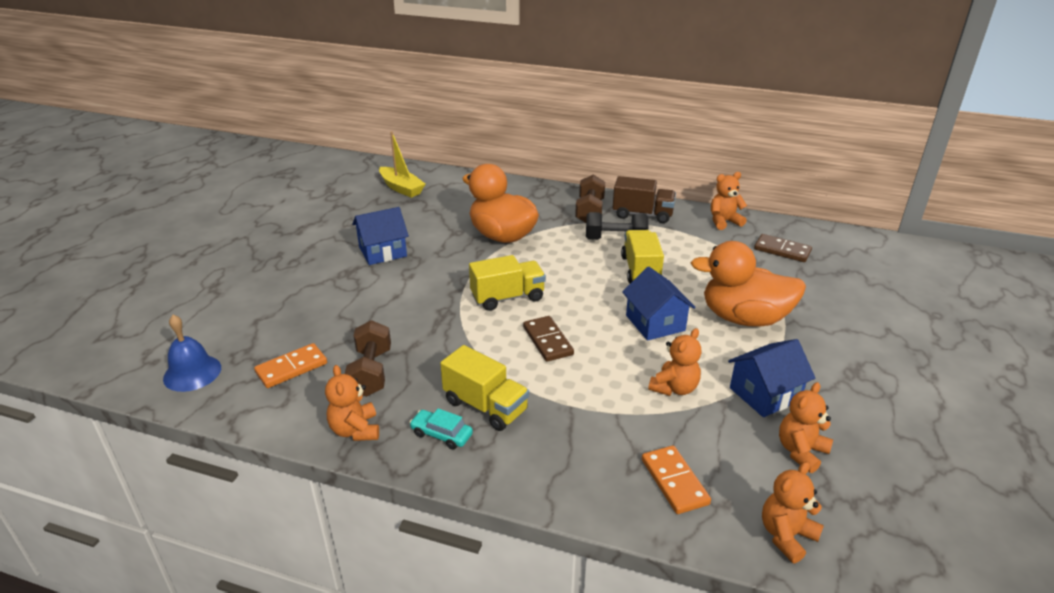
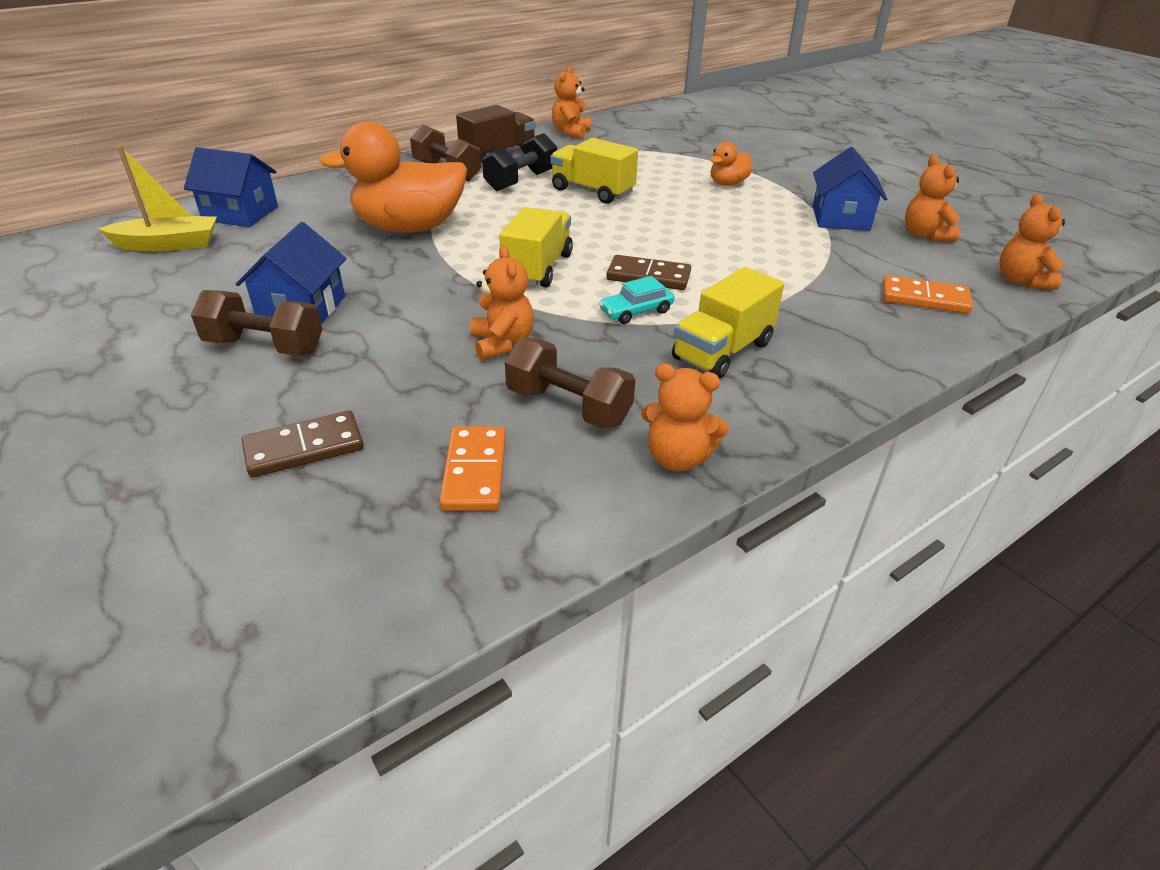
camera: 55 degrees left, 5 degrees up
(192, 373) = (351, 587): blue bell -> none
(341, 260) = (265, 346): none -> brown dumbbell
(441, 434) = (746, 396): turquoise car -> turquoise car (636, 311)
(485, 406) = (722, 351): yellow truck -> yellow truck turned 150 degrees clockwise
(655, 323) = (687, 218): blue house -> blue house (240, 213)
(674, 388) = (794, 248): orange teddy bear -> orange teddy bear (502, 343)
(744, 318) = (727, 183): orange duck -> orange duck, size x0.48
(782, 250) = (650, 133): brown domino -> brown domino (304, 448)

